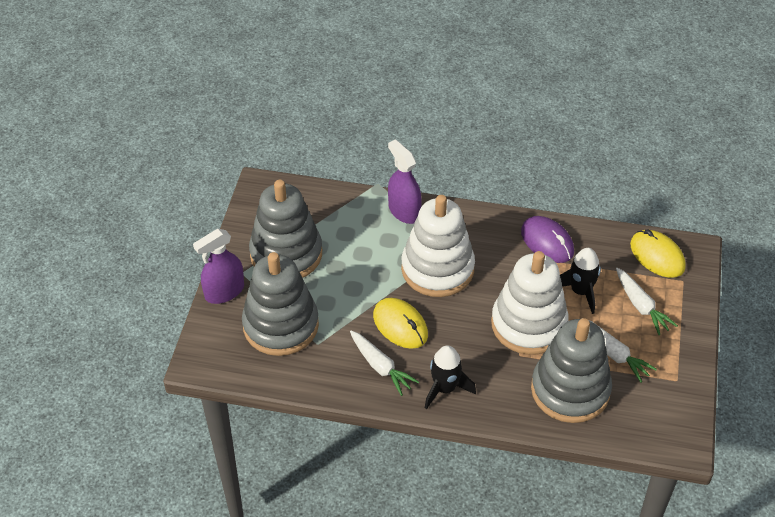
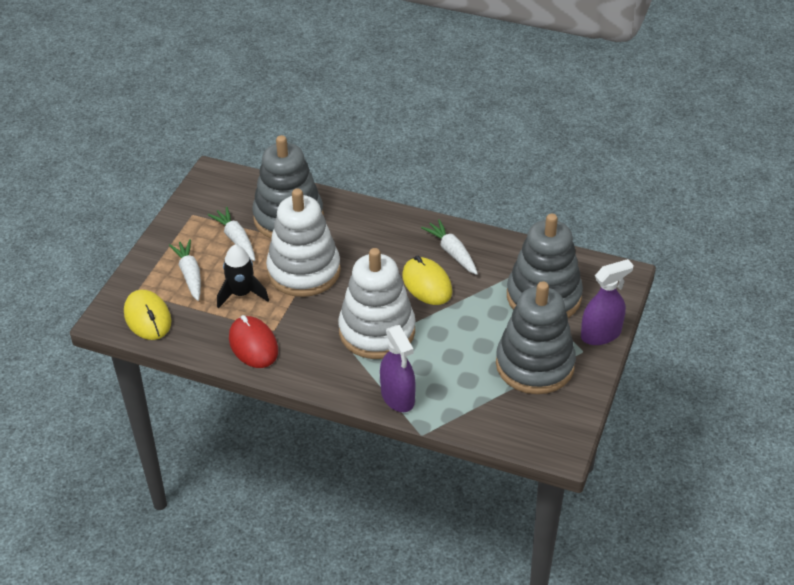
camera: 170 degrees left, 5 degrees down
(445, 388) = (398, 230): black rocket -> none
(547, 242) = (253, 345): purple mouse -> red mouse

